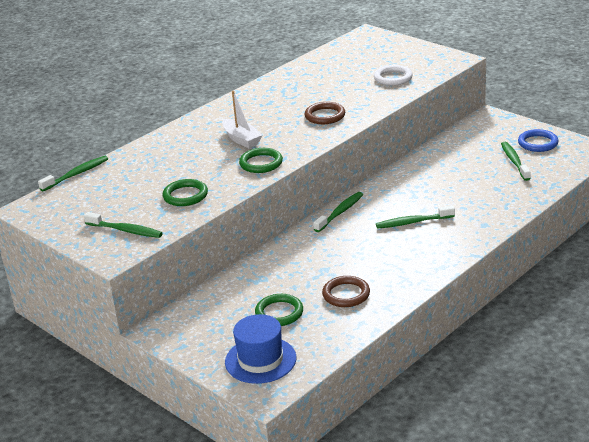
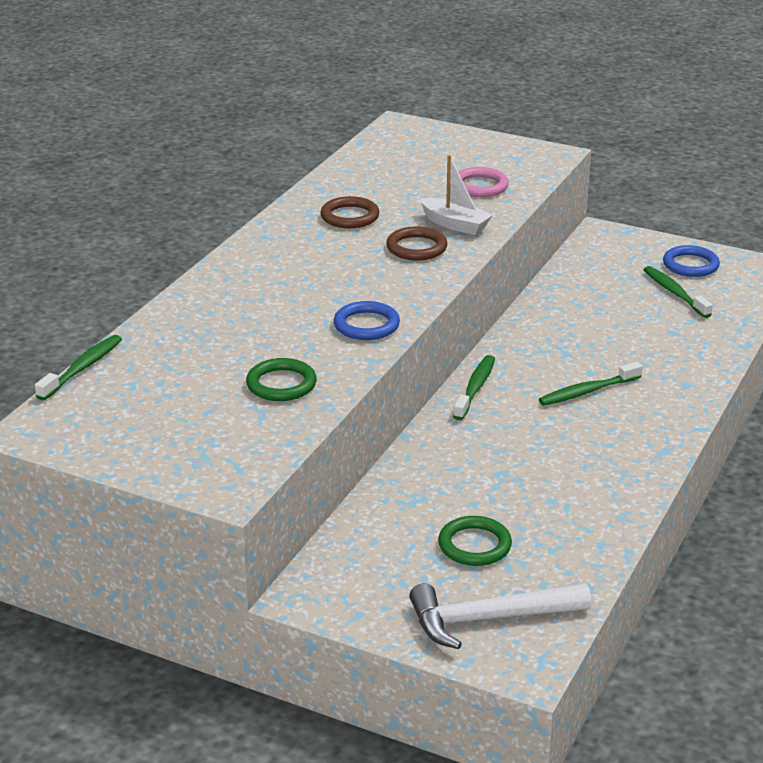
camera: 20 degrees left, 0 degrees up
(125, 230) = (221, 447): green toothbrush -> none
(241, 139) = (313, 292): white boat -> white boat (455, 224)
(260, 360) = (489, 619): blue hat -> white hammer
(261, 163) = (366, 325): green ring -> blue ring
(346, 294) = (555, 506): brown ring -> brown ring (350, 216)
(393, 78) = (480, 186): white ring -> pink ring

